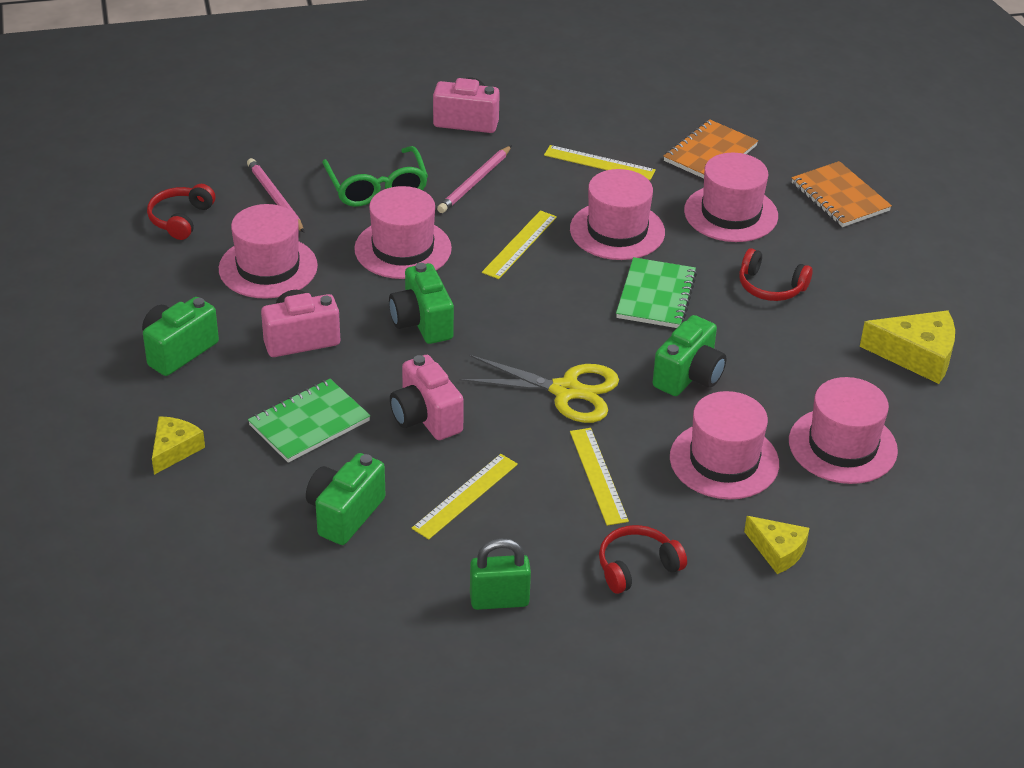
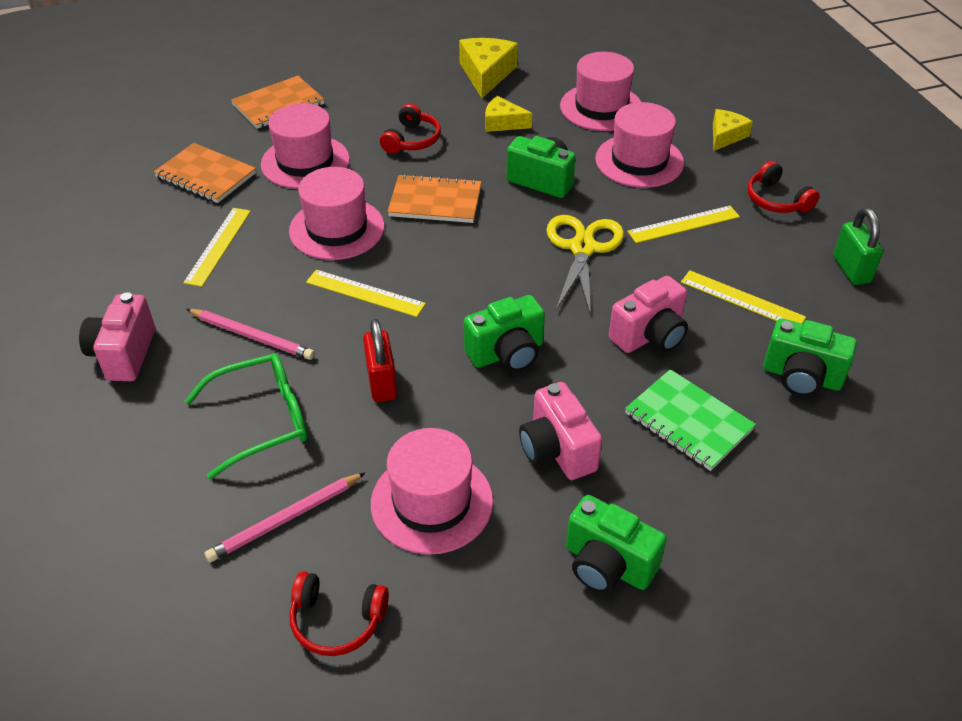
camera: 95 degrees left, 5 degrees up
(174, 449) = (772, 532): yellow cheese -> yellow cheese (503, 123)
(403, 249) = (381, 383): pink hat -> red padlock
(656, 296) = (435, 202): green notebook -> orange notebook

